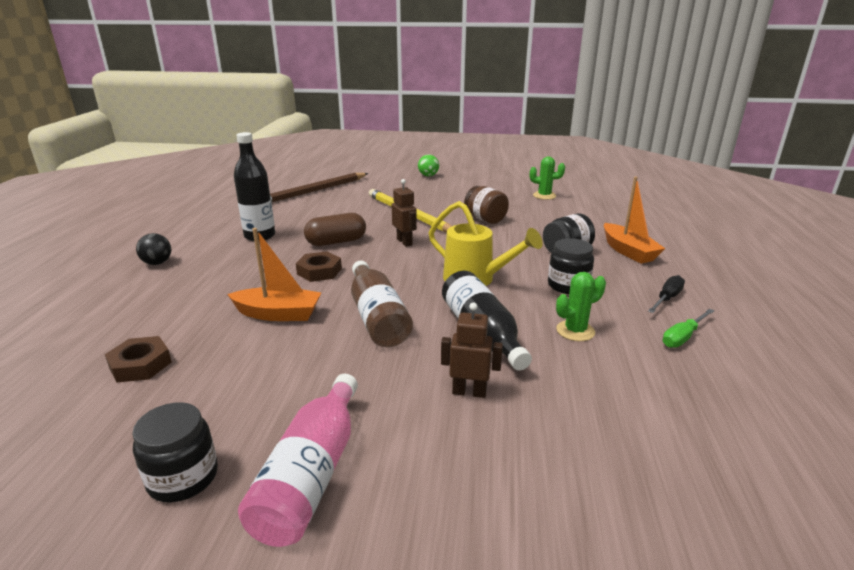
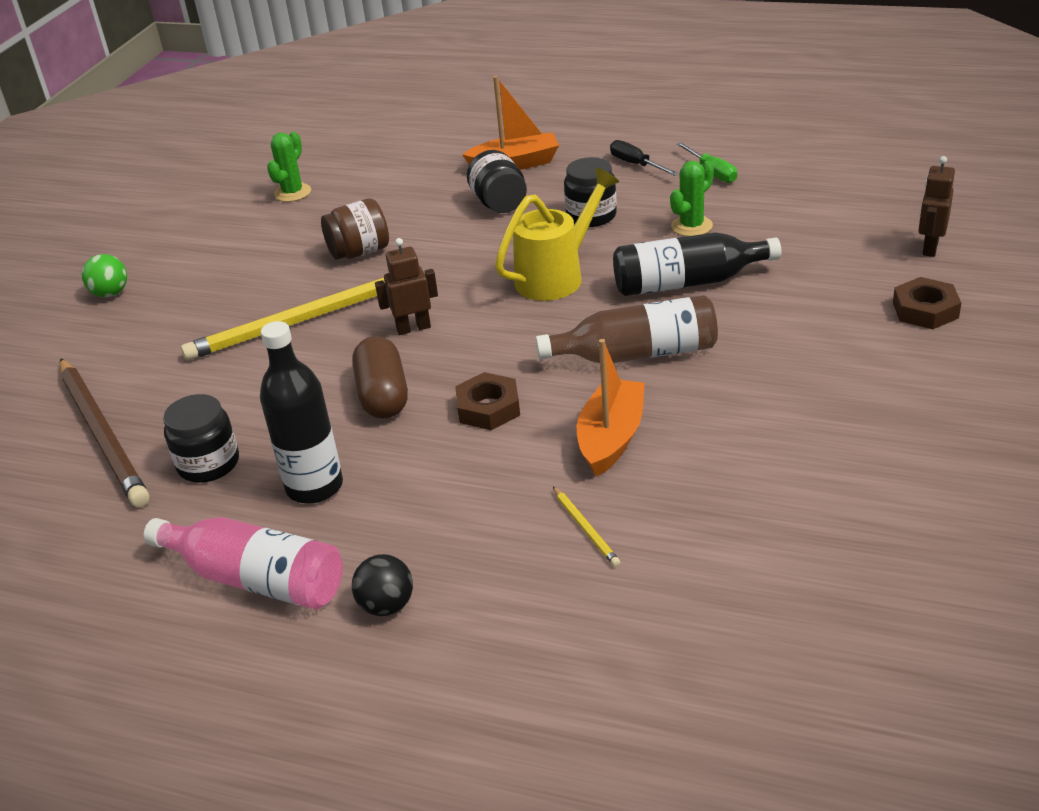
camera: 75 degrees left, 10 degrees up
(140, 365) = (723, 548): brown nut -> brown nut (925, 310)
(183, 477) = (924, 471): black jar -> black jar (208, 464)
(189, 312) = (585, 528): none -> yellow pencil
(311, 474) = (913, 391): pink bottle -> pink bottle (255, 579)
(469, 392) = (794, 298): brown robot -> brown robot (930, 248)
(575, 331) = (691, 226): green cactus -> green cactus turned 60 degrees clockwise

